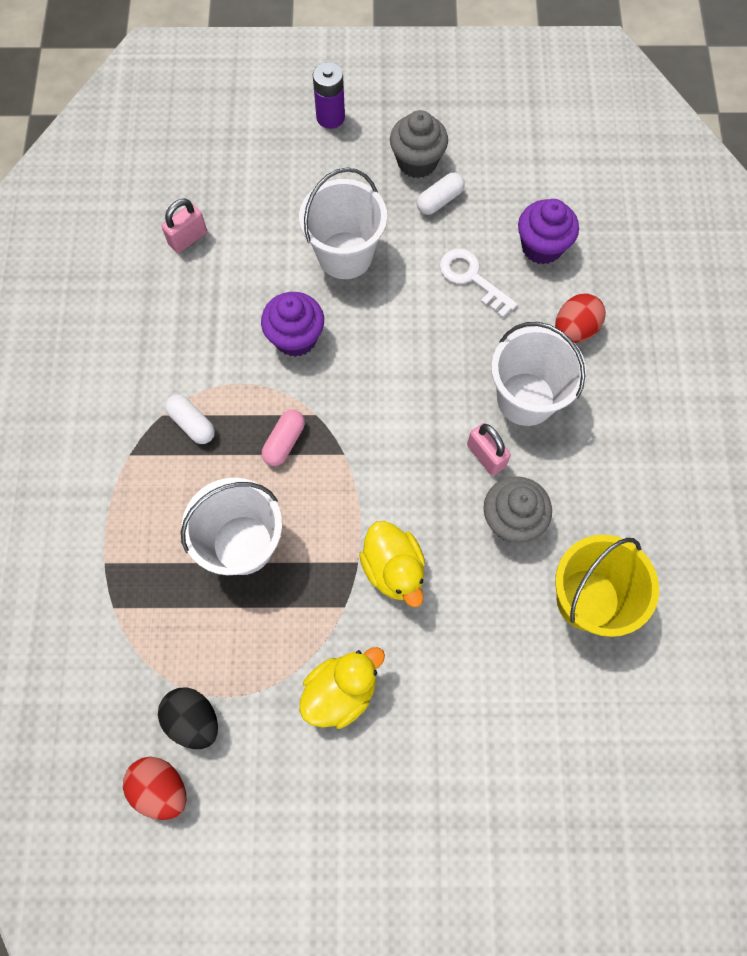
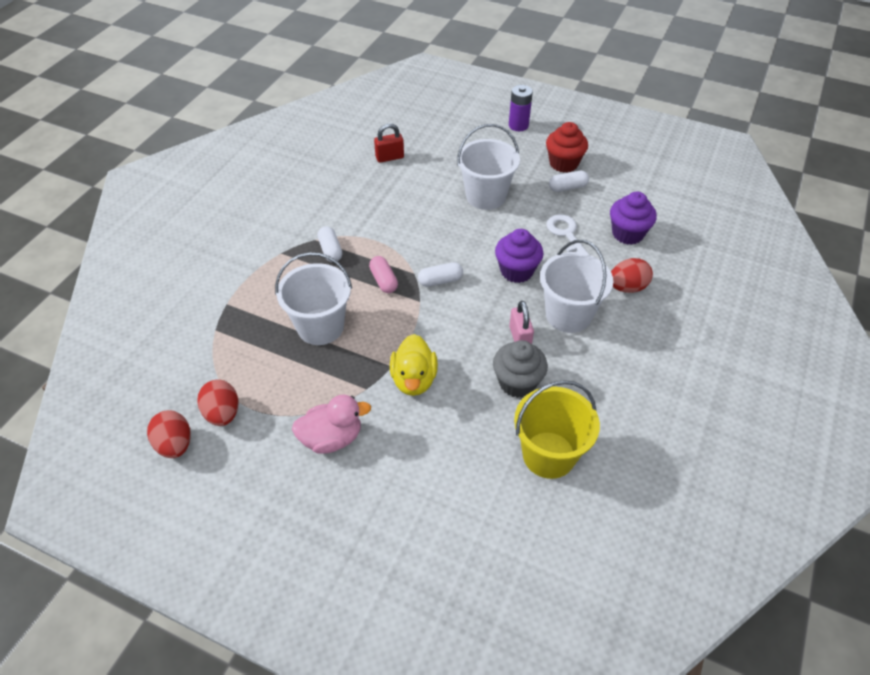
camera: 25 degrees right, 20 degrees down
(188, 238) = (389, 157): pink padlock -> red padlock
(193, 719) = (222, 413): black egg -> red egg
(284, 442) = (383, 280): pink capsule -> pink capsule turned 75 degrees counterclockwise
(295, 338) = (426, 228): purple cupcake -> purple cupcake (516, 271)
(341, 691) = (332, 438): yellow duck -> pink duck
(353, 412) = (440, 281): none -> white capsule
(417, 162) = (563, 163): grey cupcake -> red cupcake

